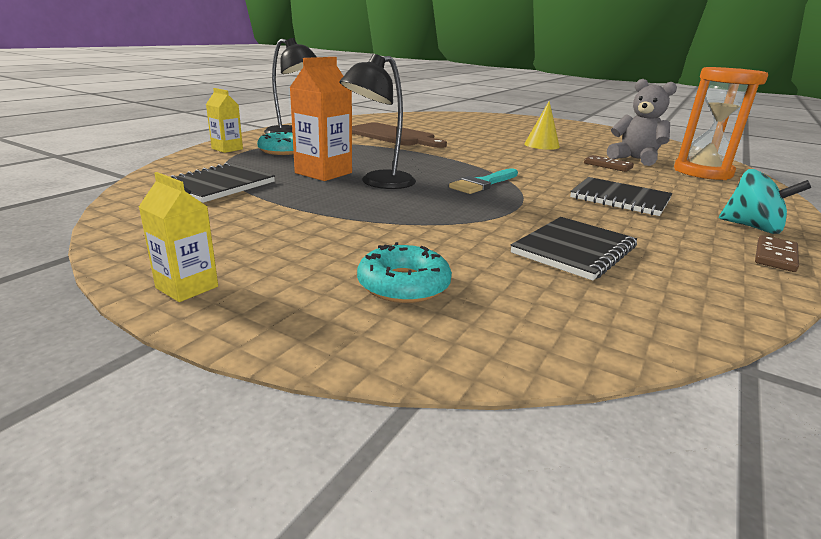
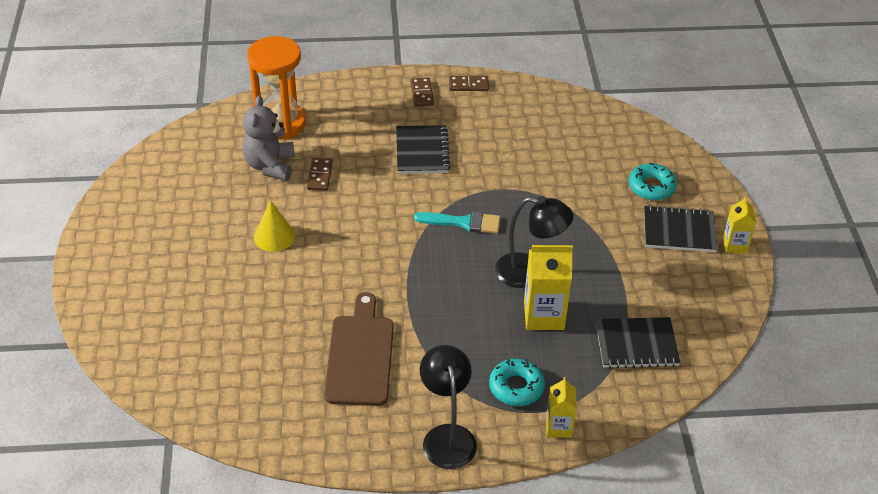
camera: 125 degrees left, 20 degrees up
(323, 173) = (544, 315): orange carton -> yellow carton
(574, 250) = (545, 149): black notebook -> black notebook (679, 231)
(752, 227) = (422, 93): turquoise spinning top -> brown domino

